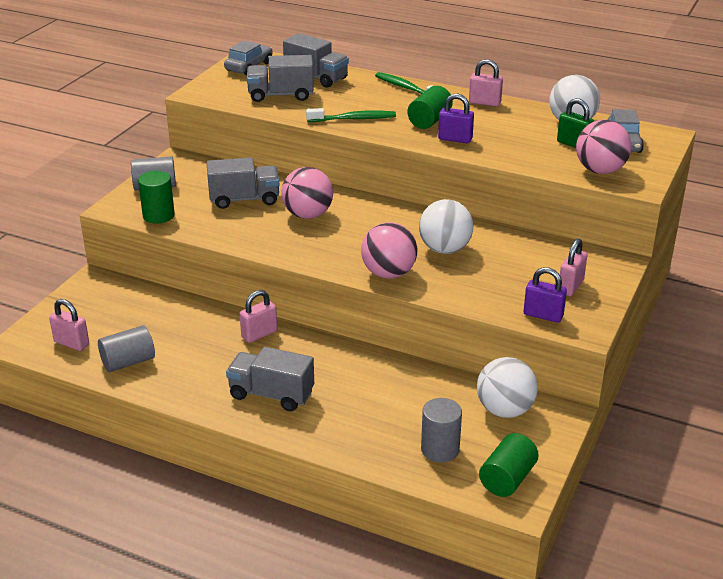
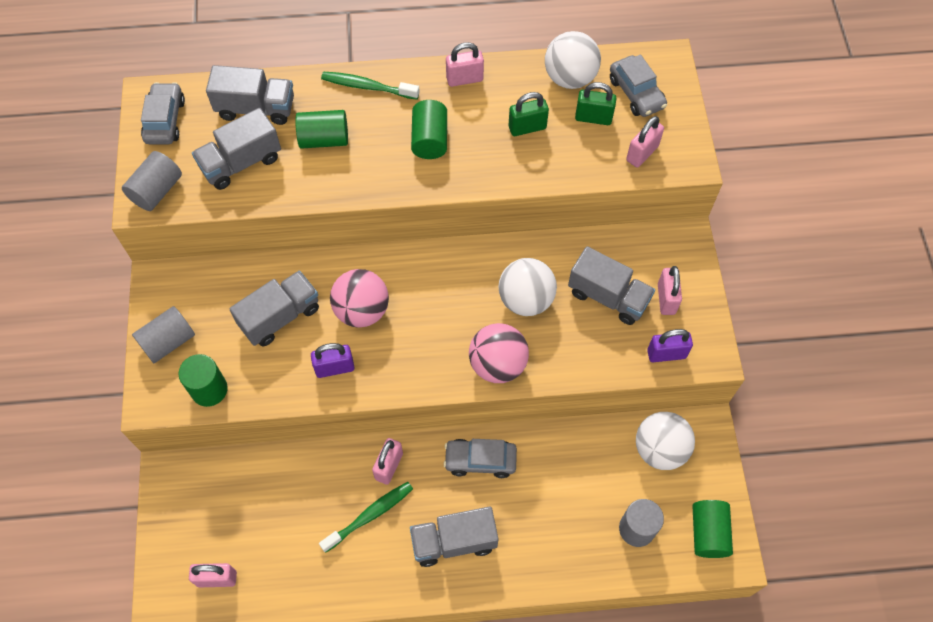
camera: 30 degrees left, 30 degrees up
(128, 362) = (292, 573): grey cylinder -> grey cylinder (157, 190)
(337, 358) = (480, 460): none -> grey car
(350, 101) = (324, 139): none -> green cylinder
(354, 119) = (350, 173): green toothbrush -> green toothbrush (370, 515)
(455, 139) = (476, 162): purple padlock -> purple padlock (334, 368)
(513, 135) = (527, 127): none -> green padlock
(518, 269) = (608, 296): none -> grey truck
(600, 170) = (642, 153): pink ball -> pink padlock

